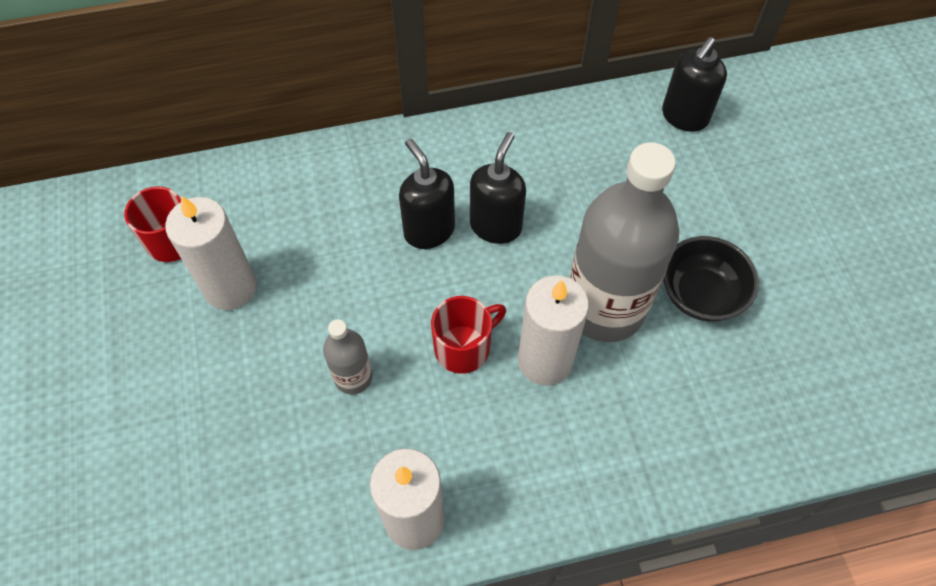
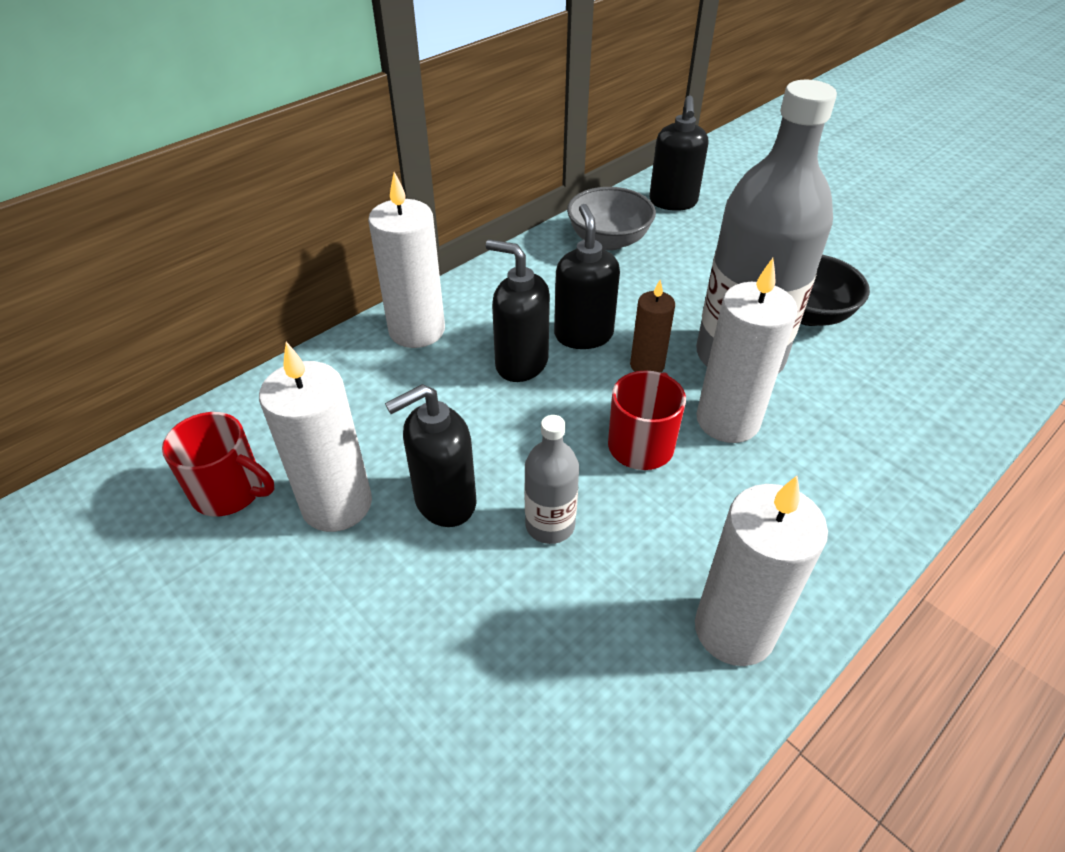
camera: 30 degrees left, 15 degrees down
(298, 322) = (444, 501): none -> black soap dispenser
(374, 162) = (417, 330): none -> white candle
(523, 280) = (647, 365): none -> brown candle
(591, 136) = (608, 240): none -> grey bowl

